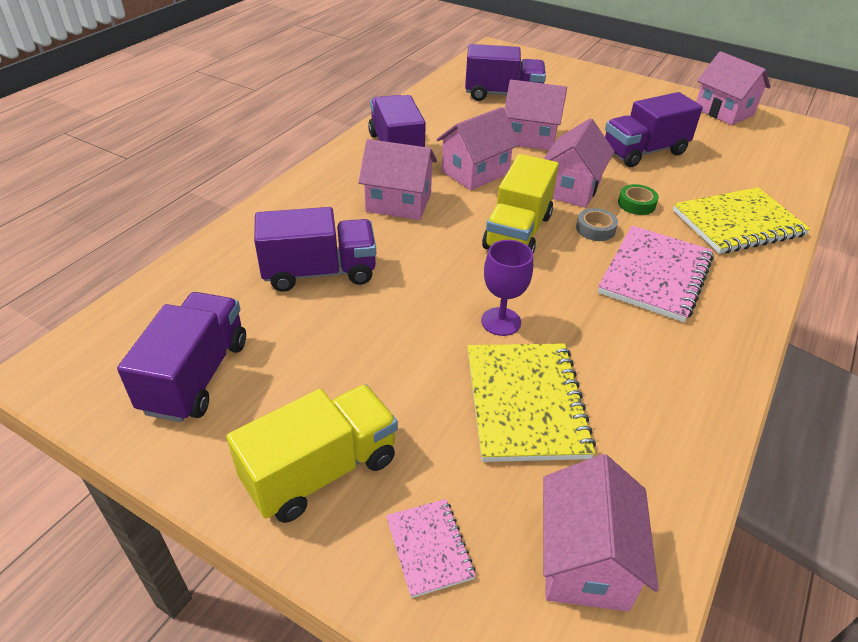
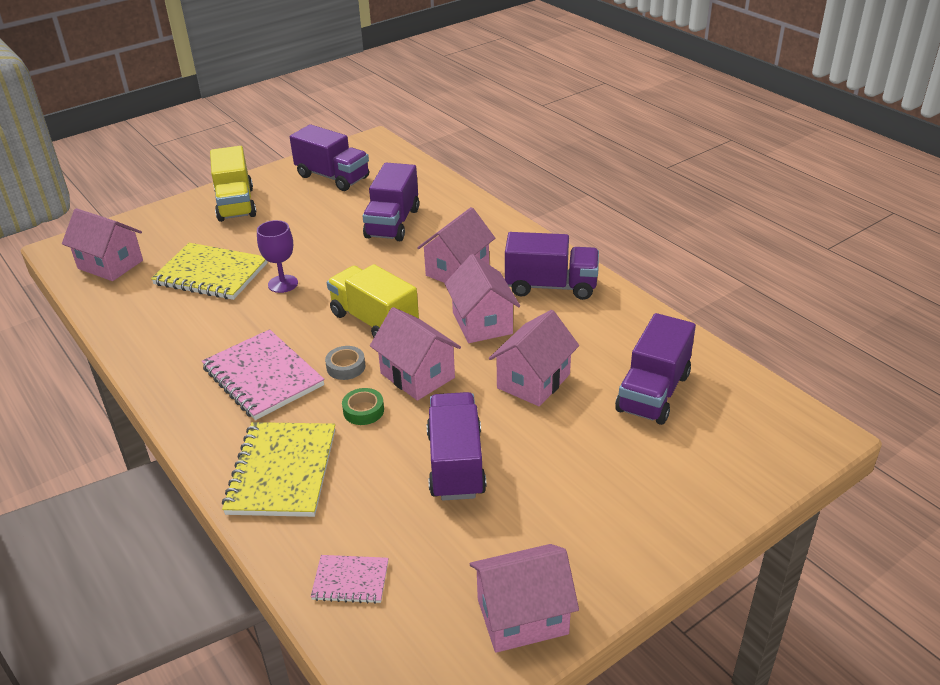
camera: 115 degrees right, 5 degrees down
(429, 548) = (165, 225): pink notebook -> pink notebook (350, 581)

